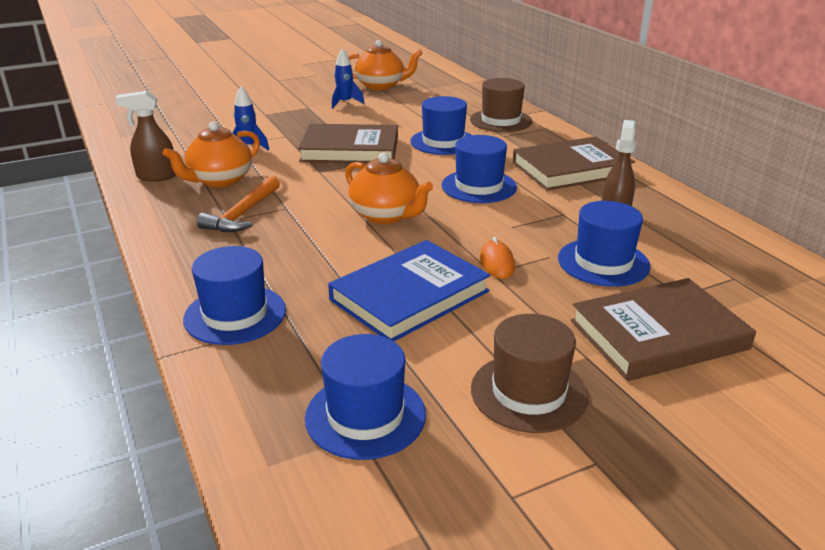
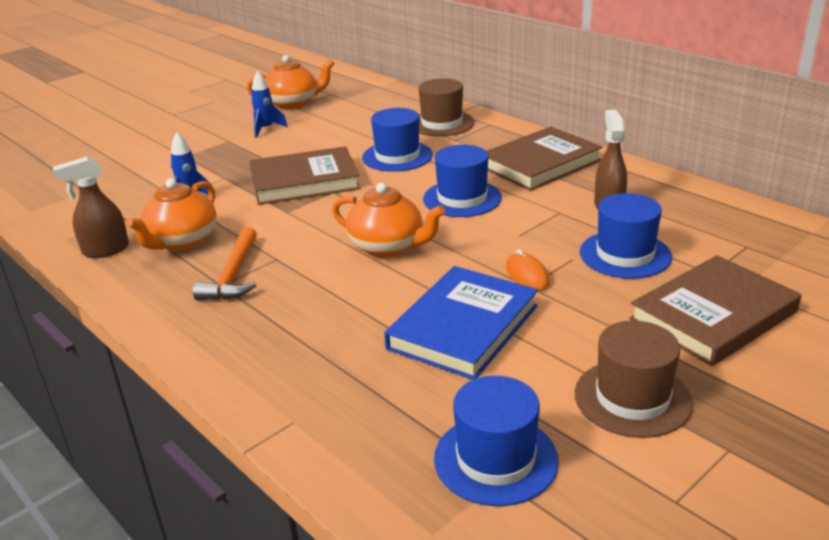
camera: 15 degrees left, 0 degrees up
(235, 314) = (297, 386): blue hat -> none

